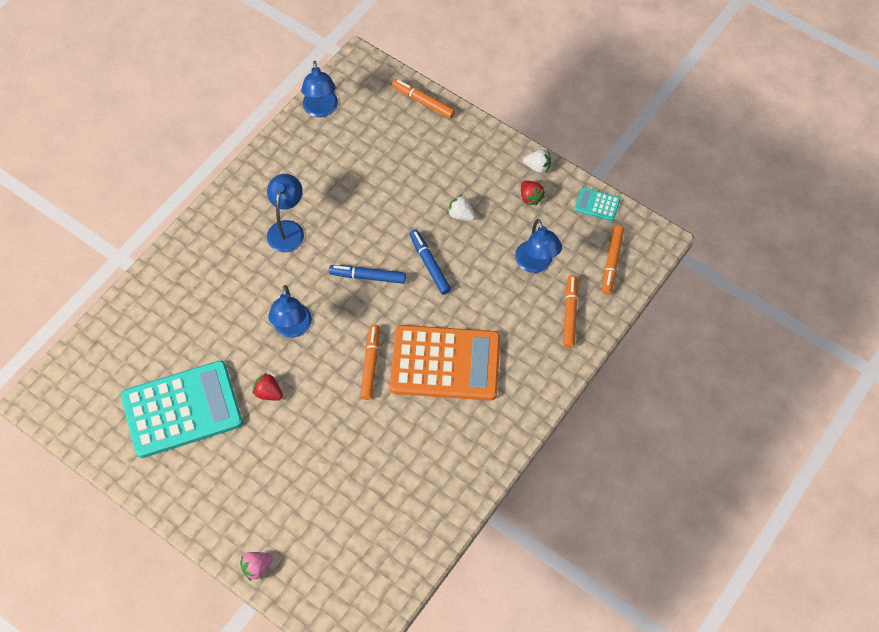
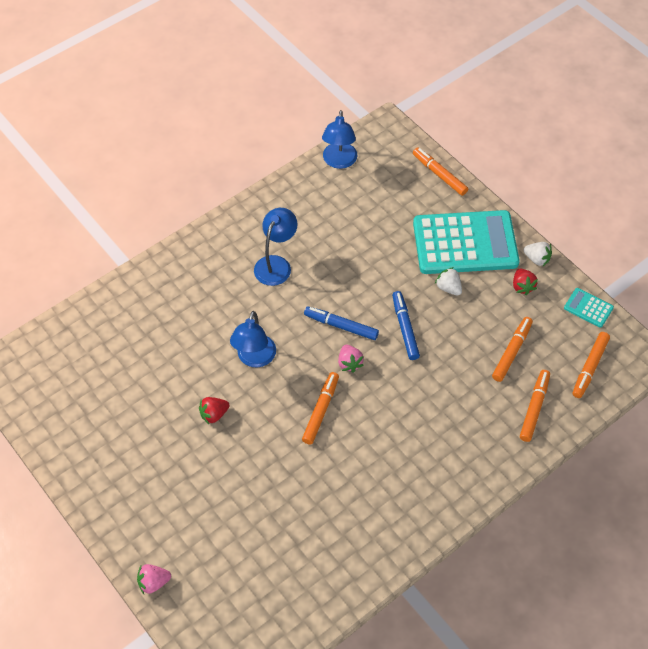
camera: 15 degrees right, 5 degrees down
(182, 409) = (127, 410): turquoise calculator -> turquoise calculator (465, 243)
(268, 393) = (214, 414): red strawberry -> red strawberry turned 75 degrees counterclockwise
(385, 311) = (349, 363): none -> pink strawberry
(445, 363) = (395, 427): orange calculator -> none
(536, 264) = (511, 352): blue lamp -> orange marker

